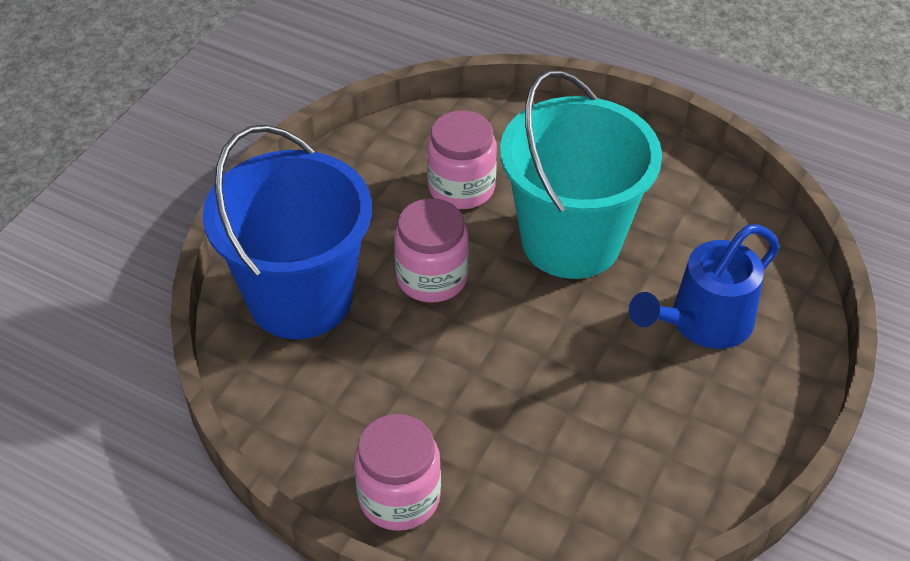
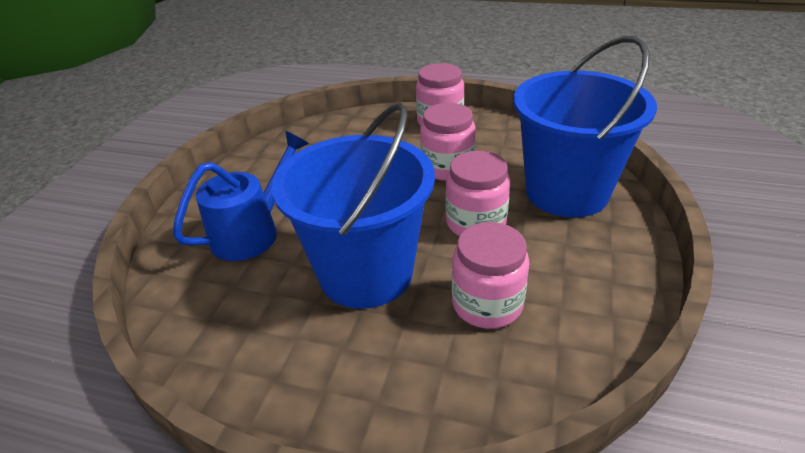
camera: 170 degrees right, 10 degrees down
(429, 378) = (447, 167): none -> pink jar
(571, 241) = (366, 273): turquoise bucket -> blue bucket

